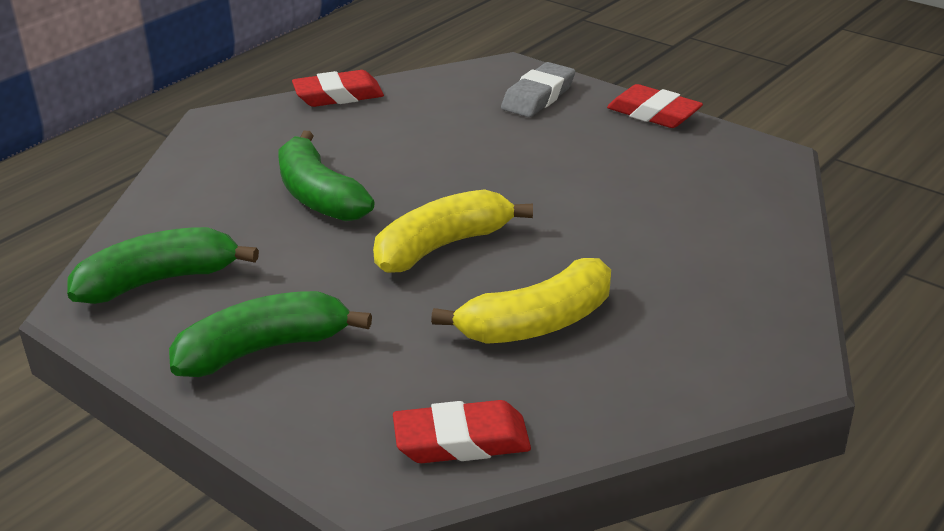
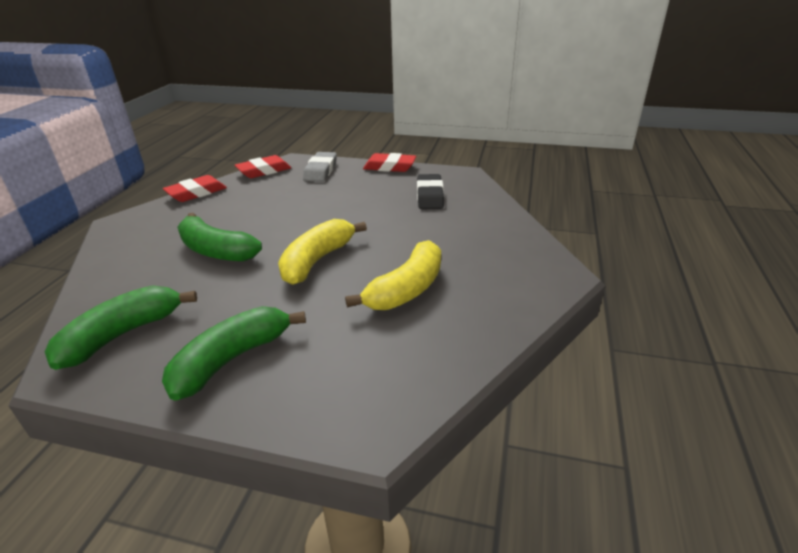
camera: 25 degrees left, 0 degrees up
(461, 441) = (412, 378): red eraser -> red eraser (264, 171)
(681, 182) = (430, 196): none -> black eraser

